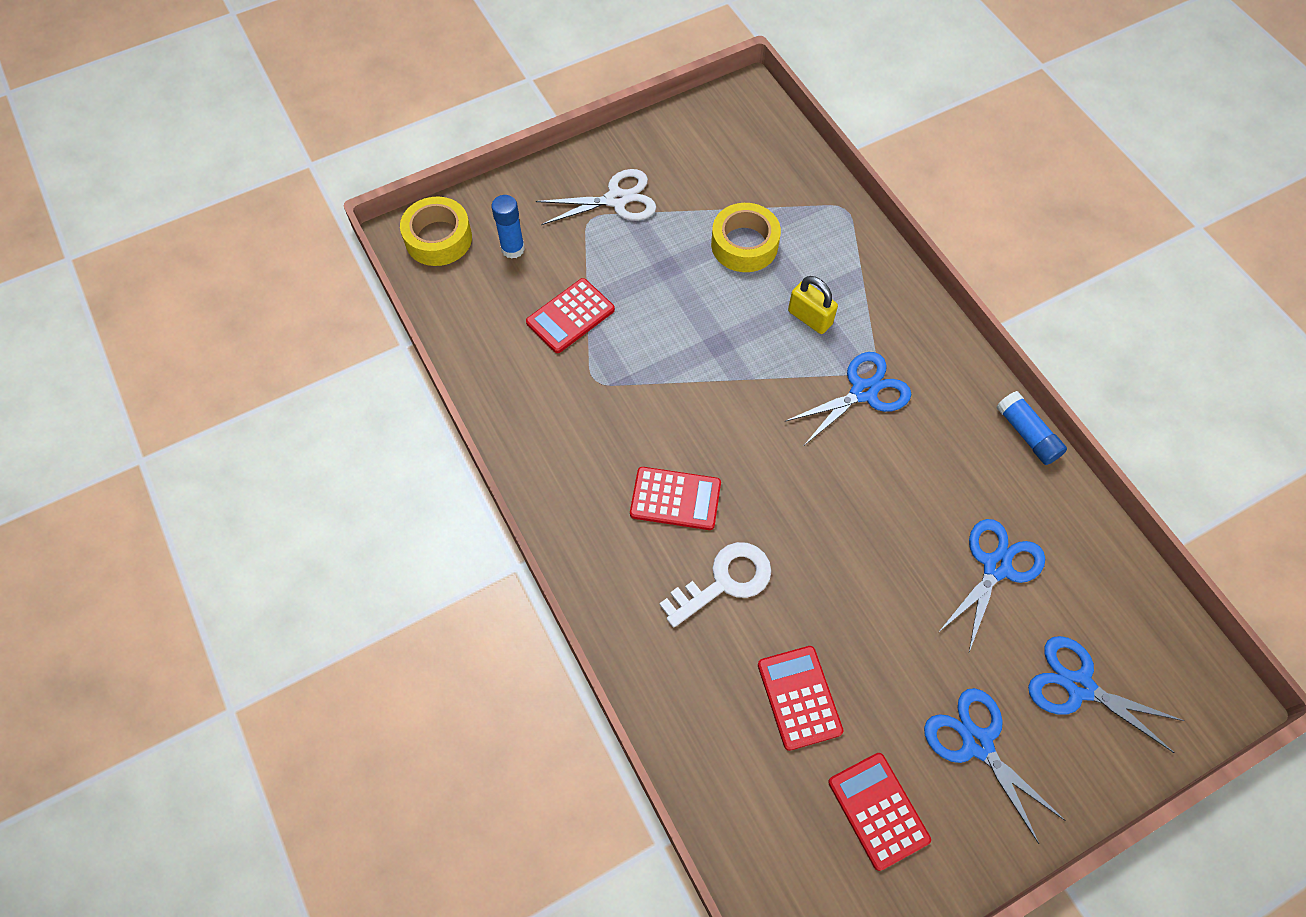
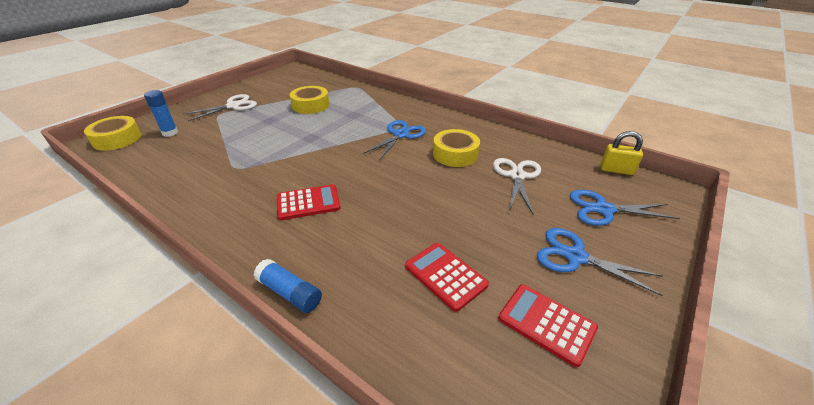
camera: 25 degrees left, 25 degrees down
(570, 316) = (213, 148): red calculator -> none
(724, 581) = (359, 231): white key -> none
(810, 318) = (357, 119): yellow padlock -> yellow padlock (616, 170)
(928, 477) = (455, 154): none -> yellow tape
(996, 567) = (517, 176): blue scissors -> white scissors
(1027, 434) = (491, 128): blue glue stick -> blue glue stick (290, 293)

